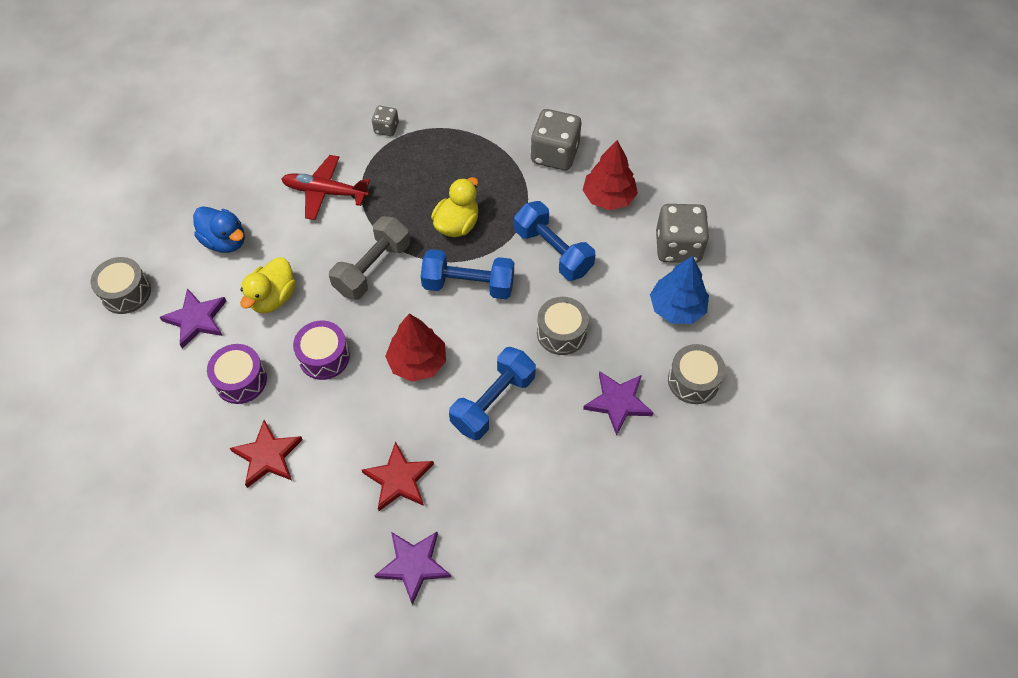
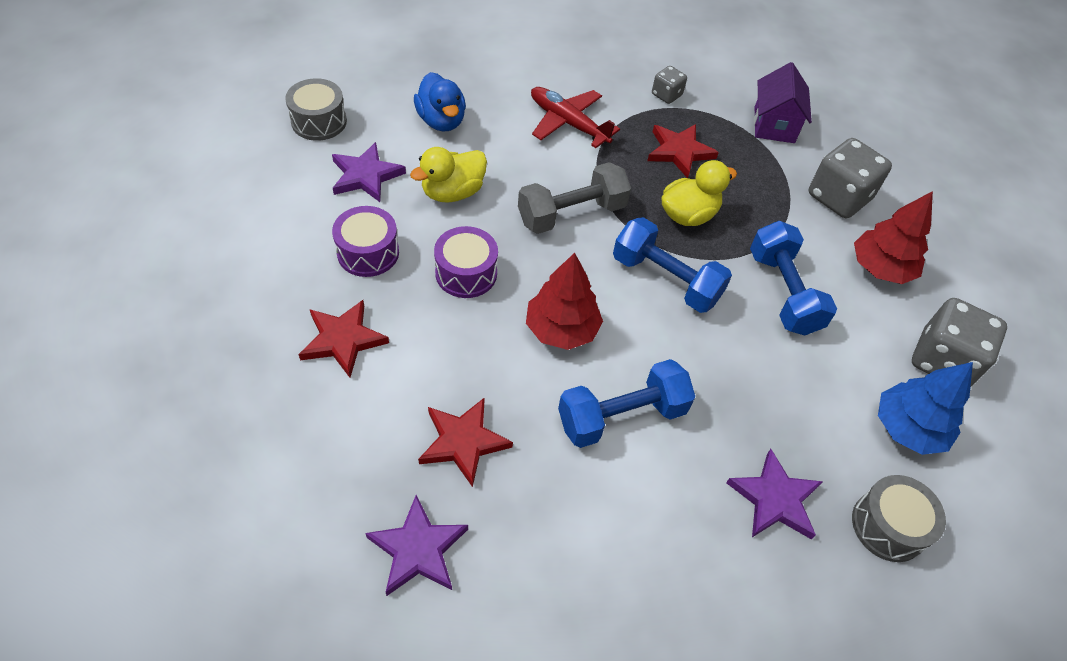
camera: 25 degrees right, 5 degrees down
(422, 174) = (679, 152): none -> red star
(480, 115) = (774, 125): none -> purple house
(561, 333) = (746, 383): grey drum -> none

